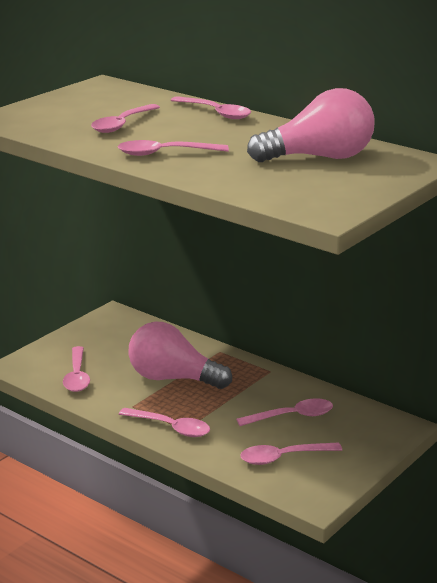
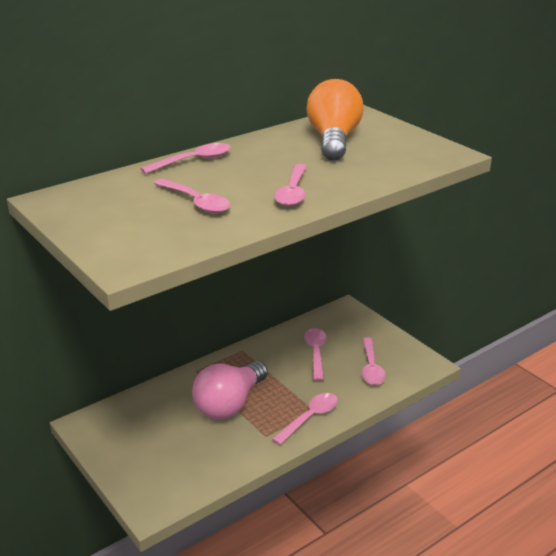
camera: 75 degrees left, 5 degrees up
(77, 376) = (195, 465): pink spoon -> none
(319, 158) = (333, 140): pink light bulb -> orange light bulb

